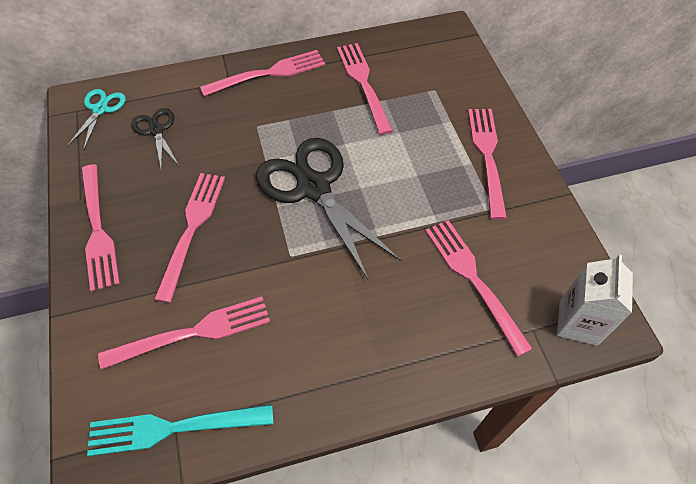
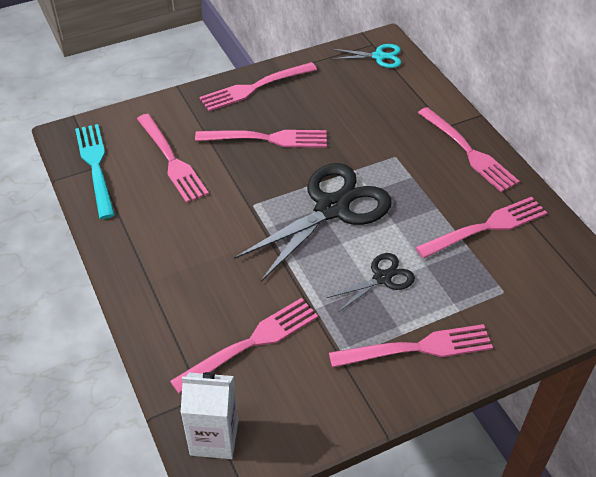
camera: 80 degrees right, 10 degrees down
(156, 130) = (366, 94): black scissors -> black scissors (382, 278)

